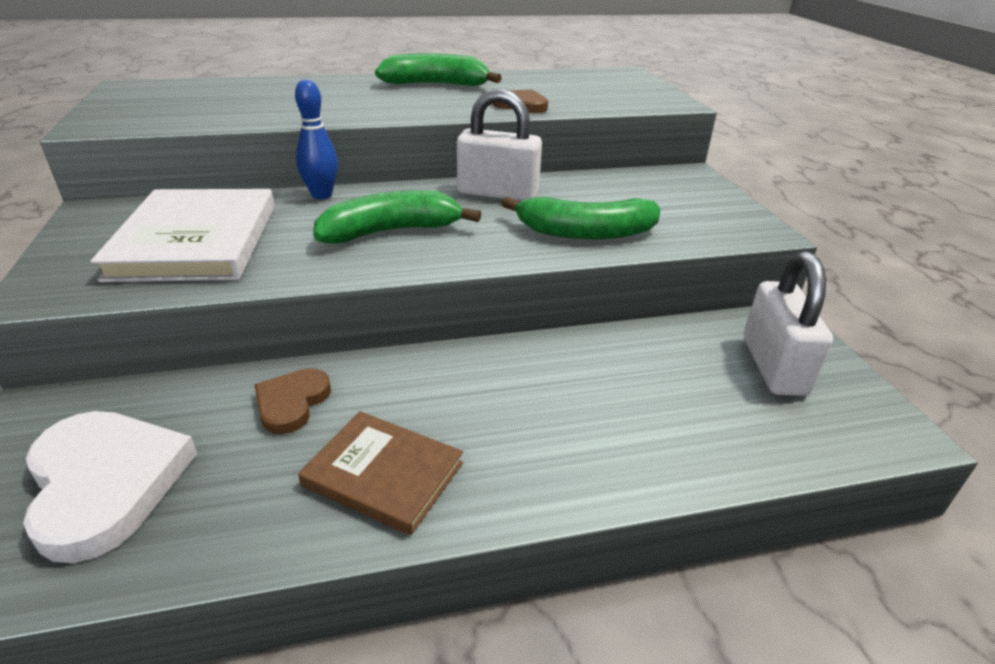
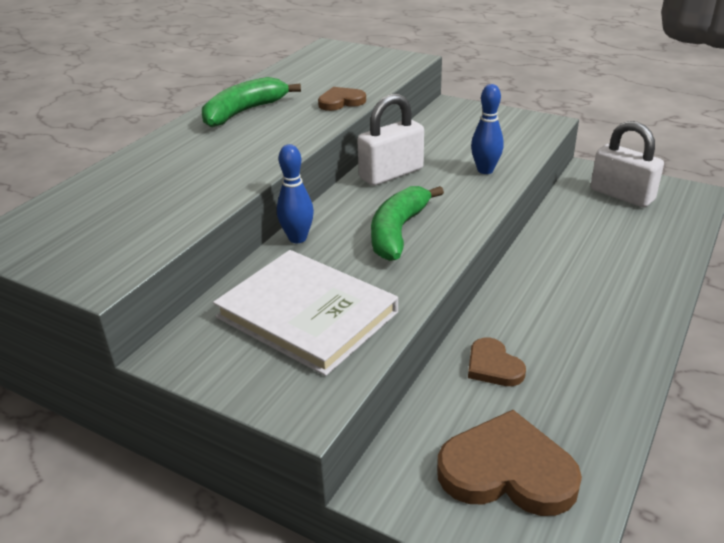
camera: 45 degrees left, 0 degrees up
(106, 483) = (507, 471): white heart -> brown heart
(383, 474) = (596, 355): brown book -> none
(585, 232) = (485, 170): green banana -> blue bowling pin

